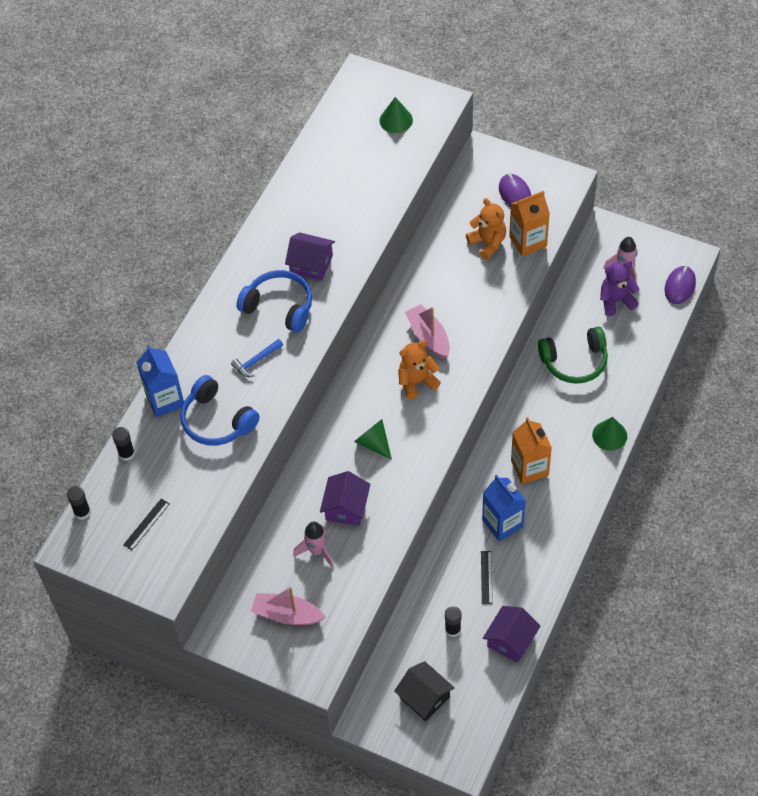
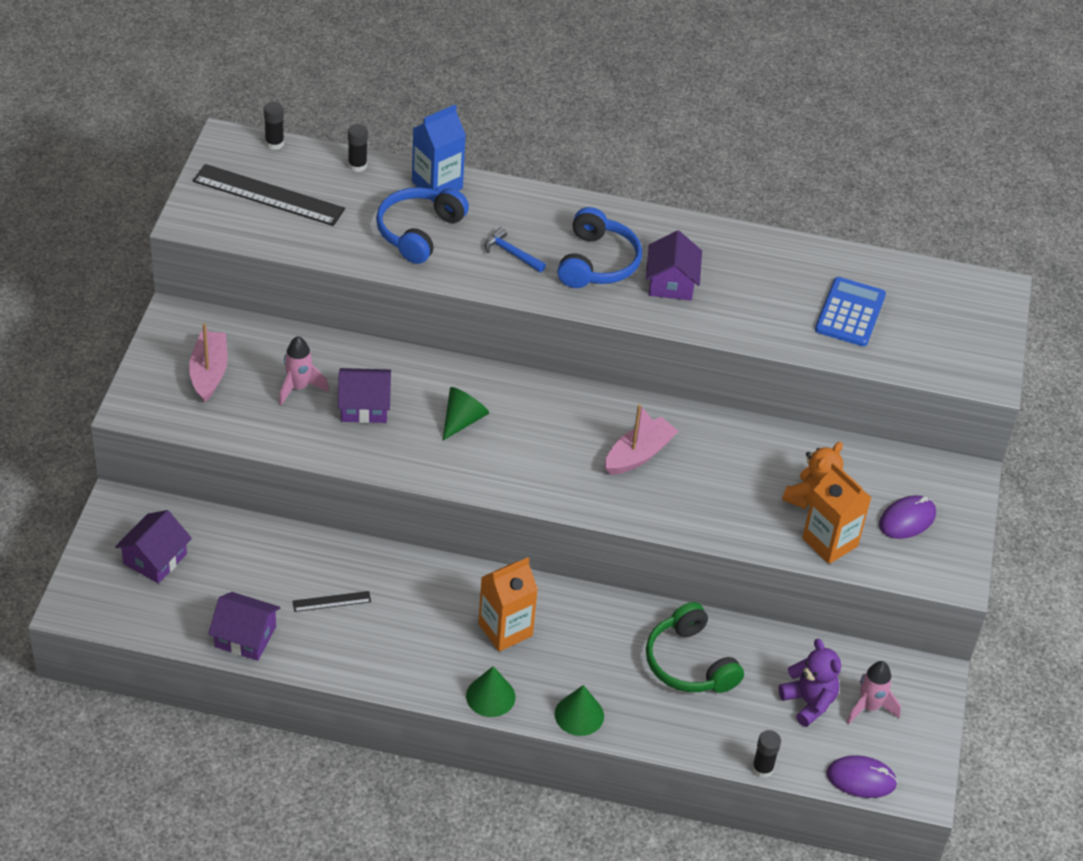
camera: 70 degrees right, 10 degrees down
(146, 524) = (268, 195): black ruler -> black ruler, size x2.14
(365, 163) = (850, 313): none -> blue calculator
(396, 120) = (935, 334): green cone -> green cone (490, 696)
(417, 382) = (565, 451): orange teddy bear -> none
(424, 697) = (155, 559): black house -> purple house
(453, 629) = (251, 576): black glue stick -> black glue stick (762, 768)
(502, 523) = (414, 609): blue carton -> none

